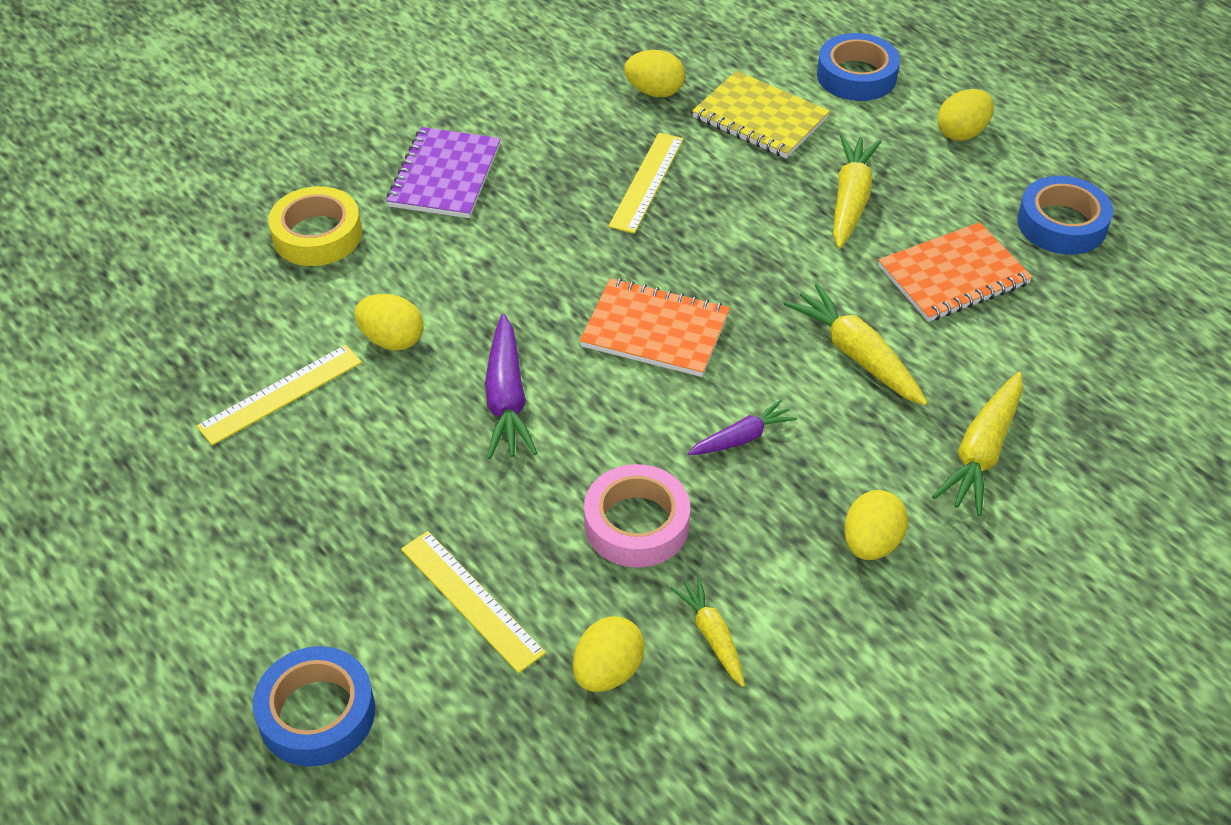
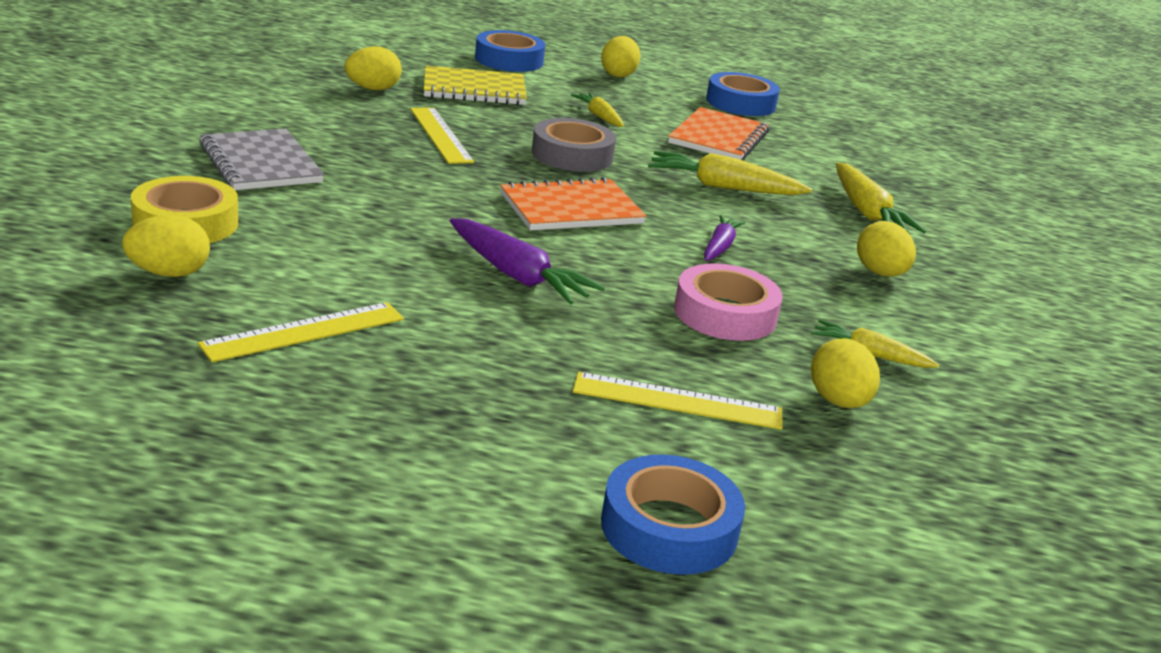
camera: 45 degrees left, 20 degrees down
(281, 394) = (304, 332): yellow ruler -> yellow ruler turned 45 degrees clockwise
(392, 340) = (362, 268): yellow egg -> yellow egg (169, 273)
(445, 176) = (261, 163): purple notebook -> grey notebook
(748, 252) = (572, 155): none -> grey tape
(850, 200) = (599, 117): yellow carrot -> yellow carrot, size x0.61

